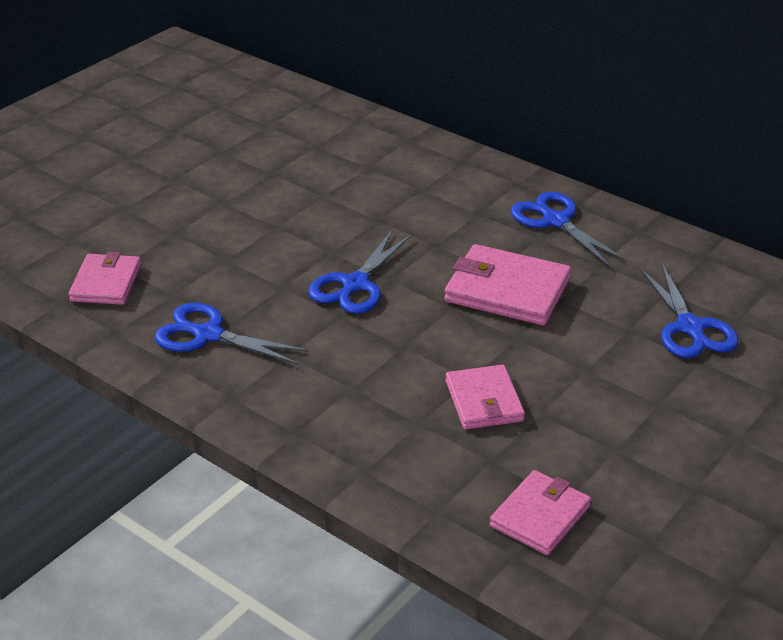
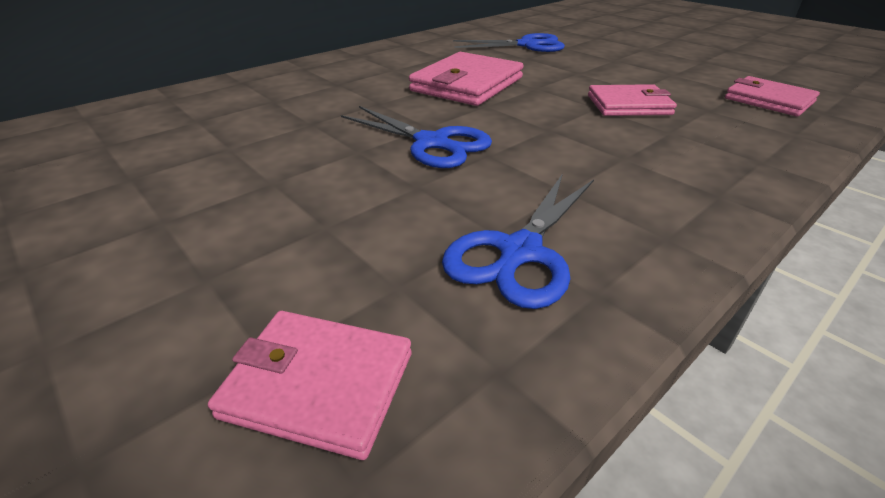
camera: 80 degrees left, 0 degrees up
(555, 221) = (373, 62): blue scissors -> none

